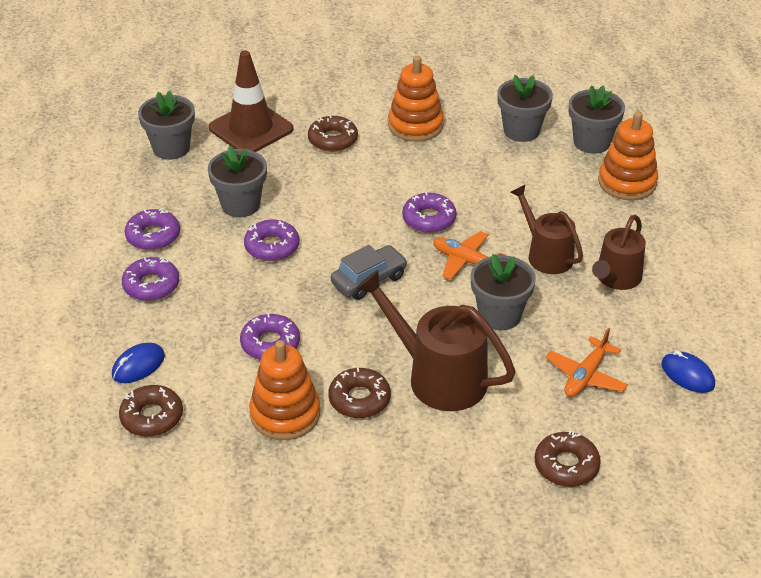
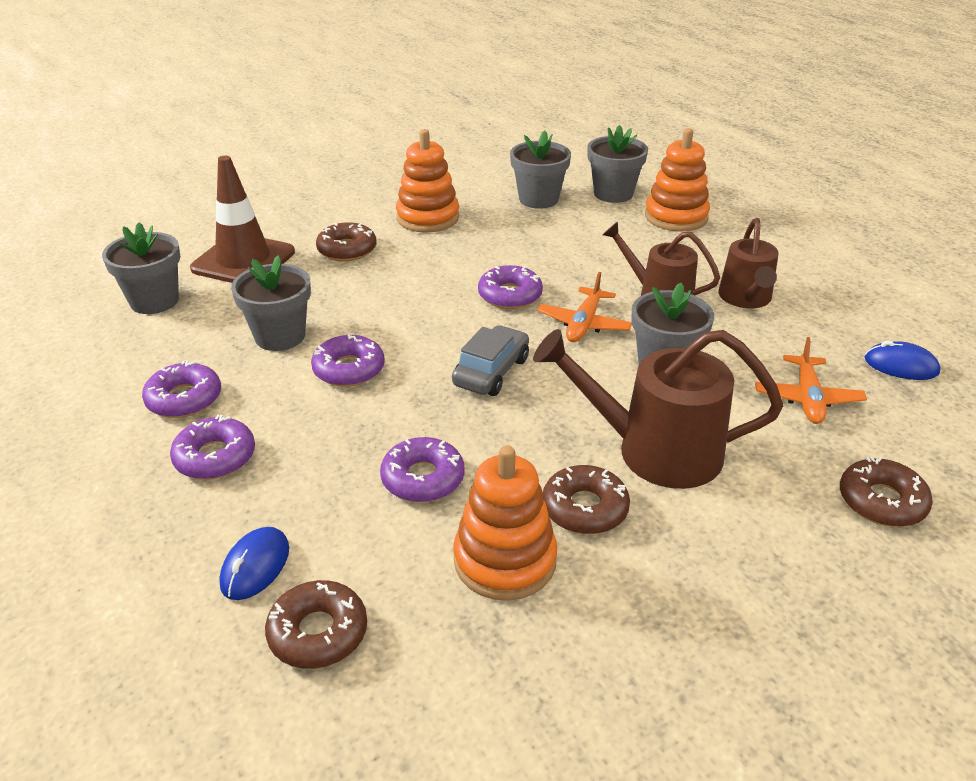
camera: 25 degrees left, 5 degrees down
(466, 261) = (584, 324): orange plane -> orange plane turned 75 degrees counterclockwise

